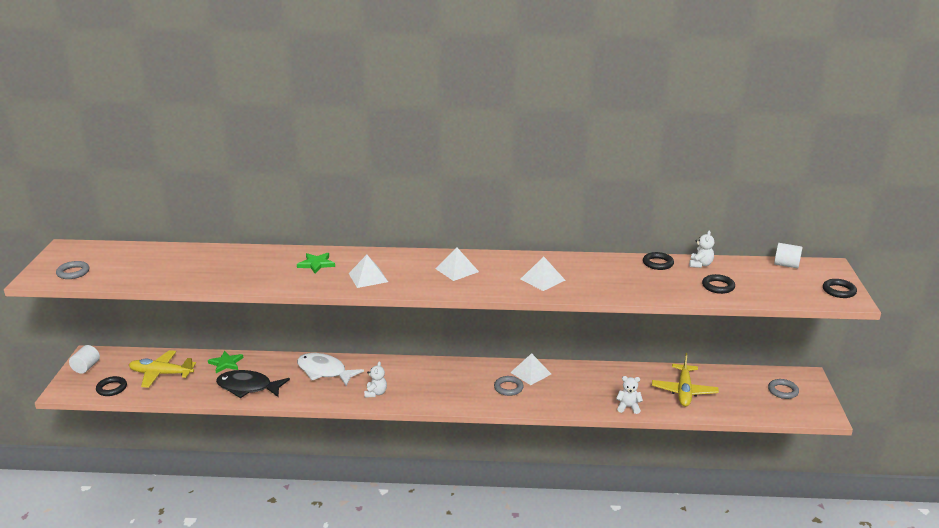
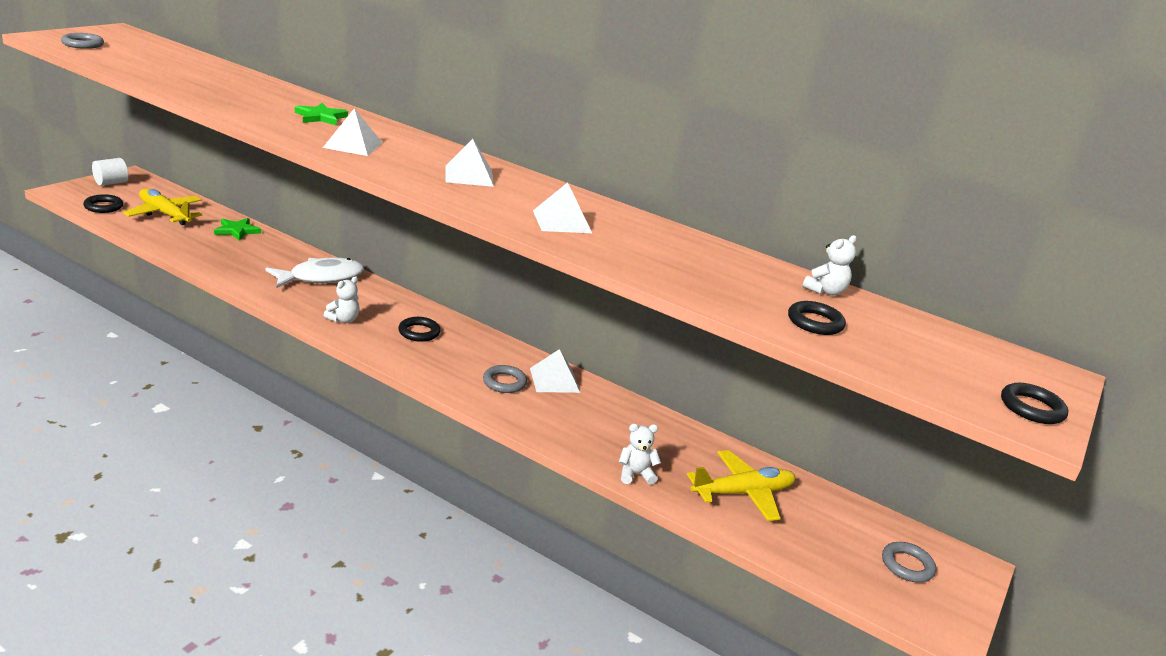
camera: 25 degrees right, 0 degrees up
(248, 387) = (224, 258): black fish -> none
(324, 371) = (321, 278): white fish -> white fish turned 90 degrees clockwise
(628, 407) = (635, 474): white teddy bear -> white teddy bear turned 45 degrees counterclockwise
(658, 263) = (759, 267): black ring -> black ring (419, 332)
(684, 391) = (743, 493): yellow plane -> yellow plane turned 150 degrees counterclockwise
(786, 265) = (976, 344): white cylinder -> none

